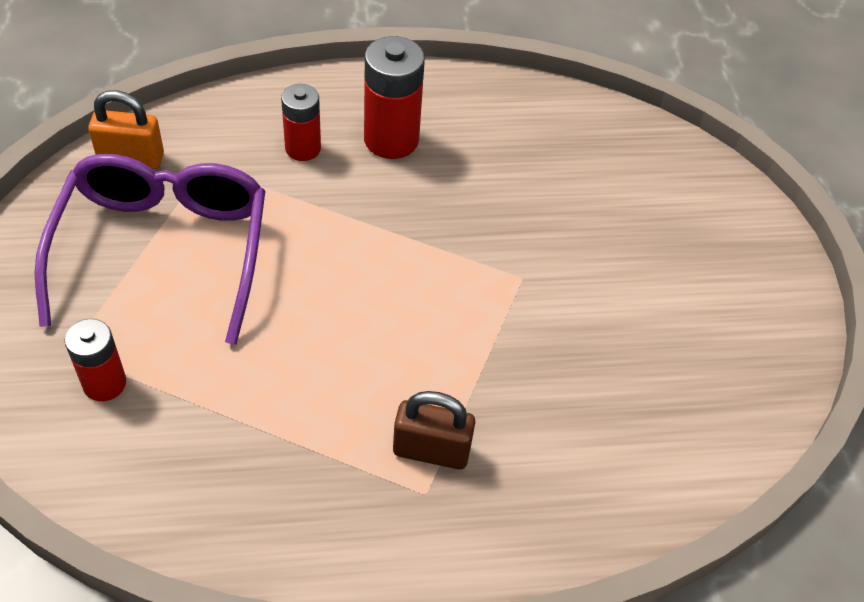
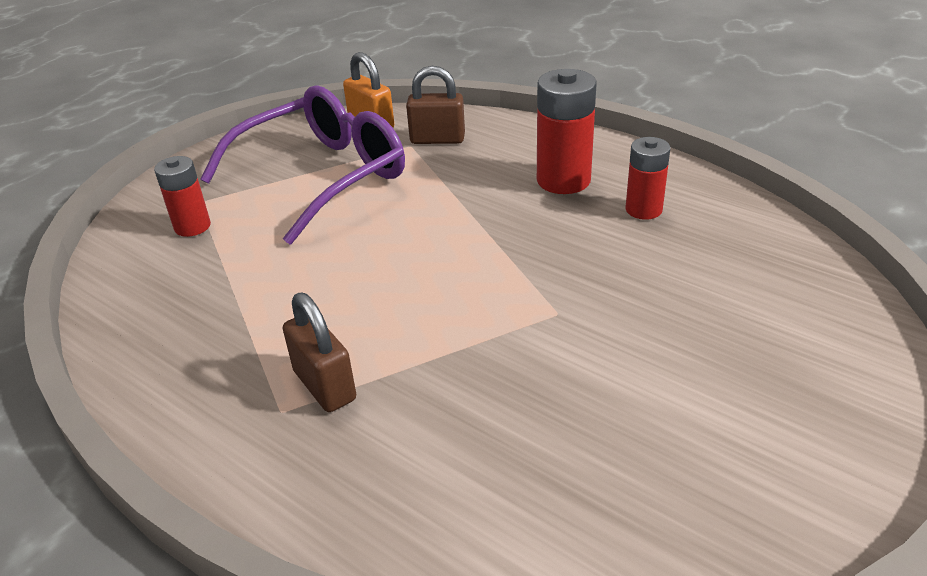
camera: 50 degrees right, 15 degrees down
(224, 146) = (437, 139): none -> brown padlock
(303, 148) = (489, 160): red battery -> red battery (643, 209)

